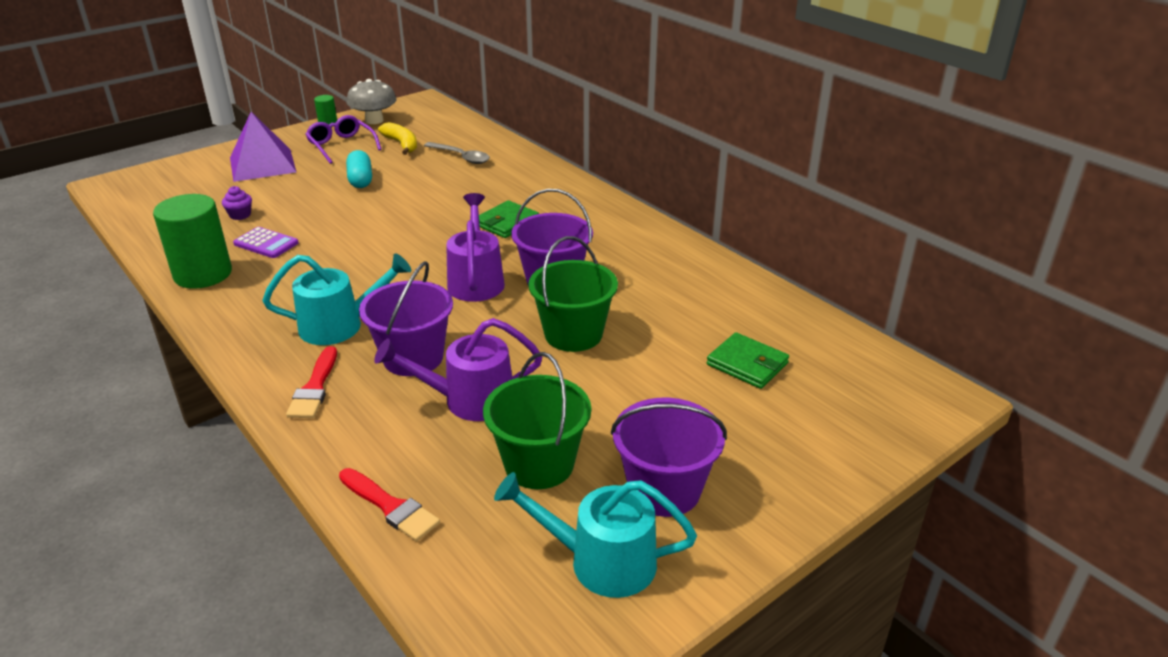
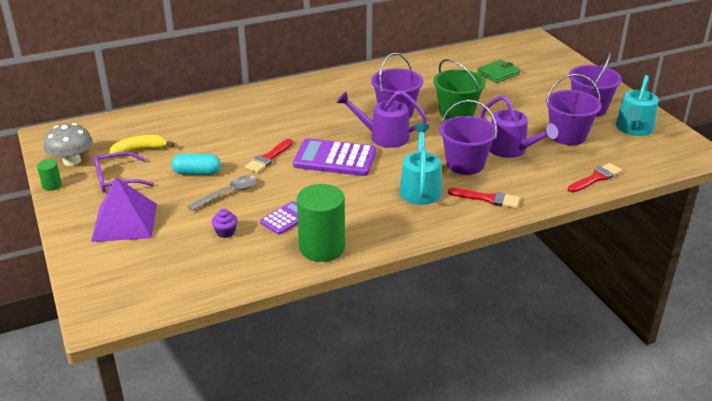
camera: 75 degrees left, 0 degrees up
(400, 212) = (268, 158): none -> red brush
(407, 253) = (335, 159): none -> purple calculator
(461, 157) = (188, 126): grey spoon -> grey spoon (228, 193)
(468, 400) = (511, 150): purple watering can -> purple watering can turned 45 degrees counterclockwise
(506, 222) = (311, 119): green wallet -> none
(539, 464) = (568, 136): green bucket -> purple bucket

